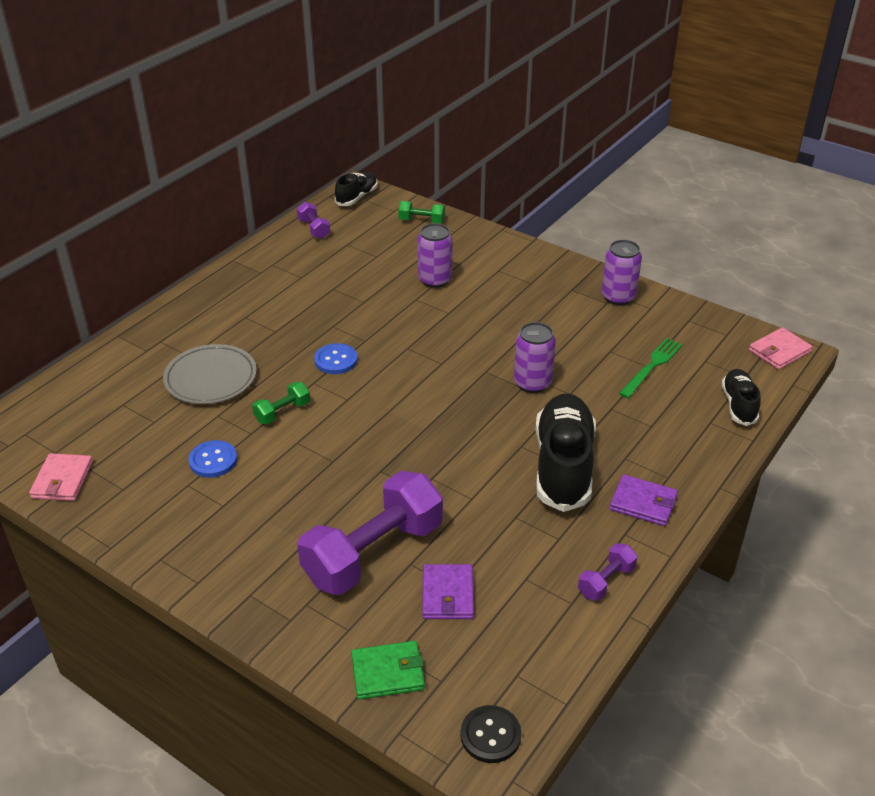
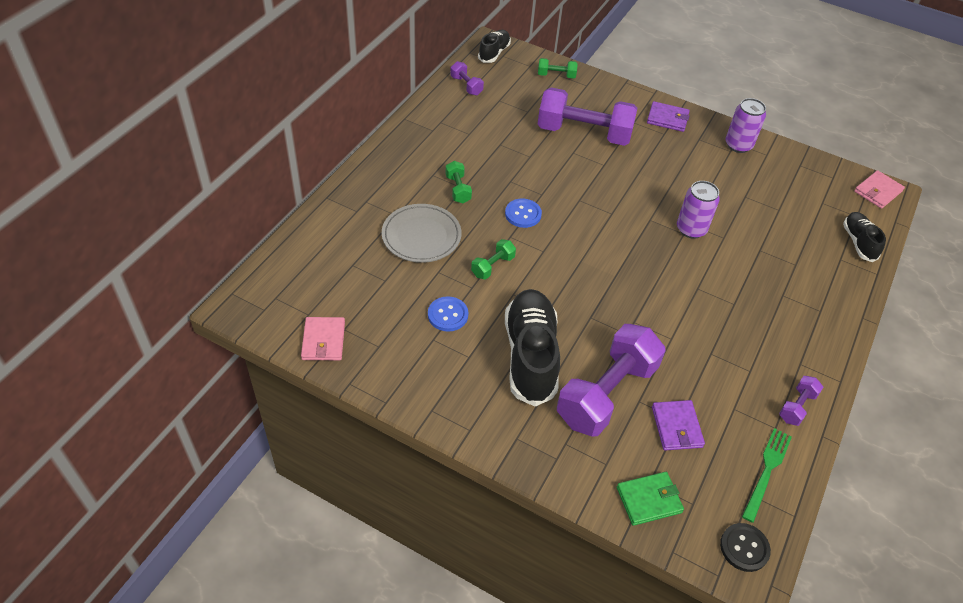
camera: 10 degrees left, 10 degrees up
(269, 332) = (458, 189): none -> green dumbbell
(435, 280) = (584, 133): purple can -> purple dumbbell
(563, 466) = (736, 305): black shoe -> black shoe (530, 356)
(643, 503) = (807, 335): purple wallet -> purple wallet (667, 119)
(652, 366) = (782, 209): green fork -> green fork (767, 471)

